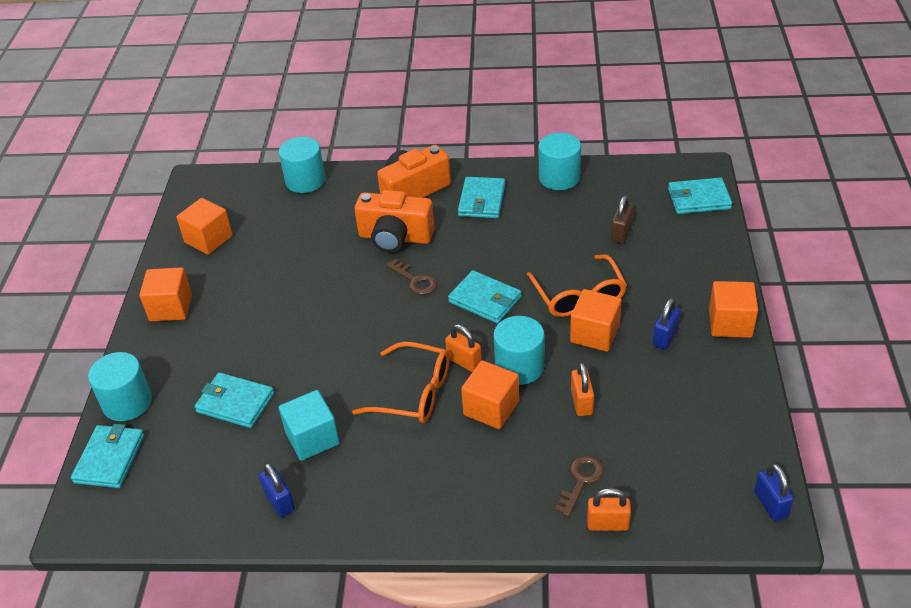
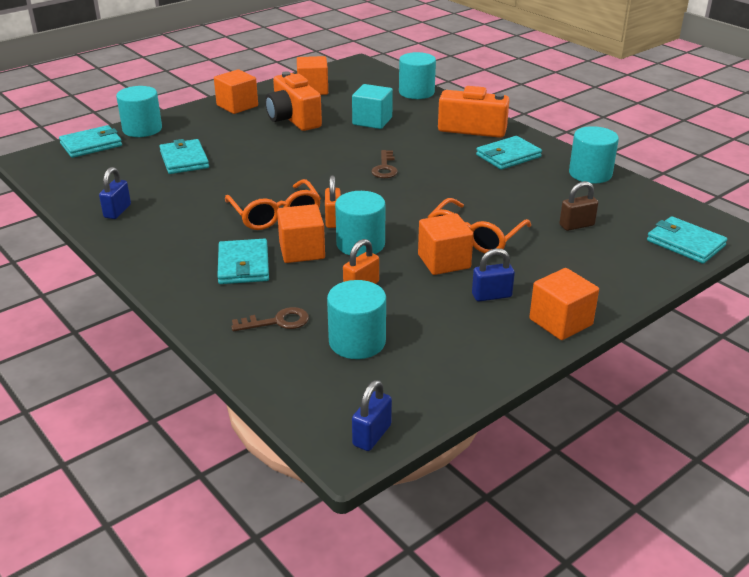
camera: 45 degrees right, 10 degrees down
(312, 438) = (186, 198): turquoise cube -> turquoise cube (372, 121)
(395, 237) = (415, 143): orange camera -> orange camera (293, 119)
(485, 300) = (408, 201): turquoise wallet -> turquoise wallet (243, 265)
(608, 524) = (247, 354): orange padlock -> none
(652, 447) = (357, 342): none -> turquoise cylinder

